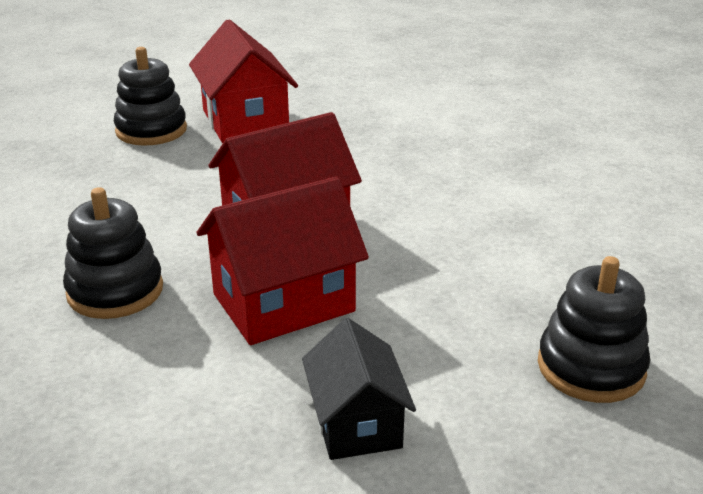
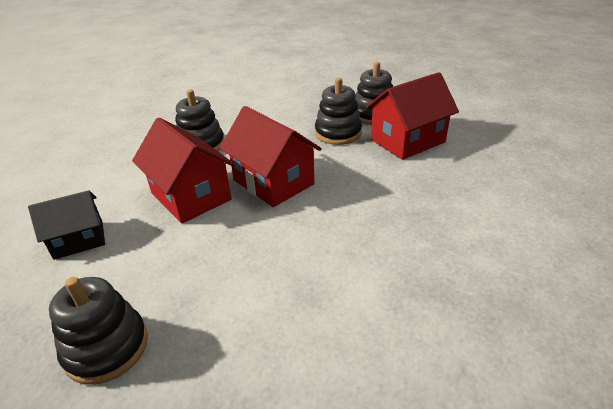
camera: 80 degrees right, 5 degrees up
(183, 163) = (338, 133): none -> black stacking toy

